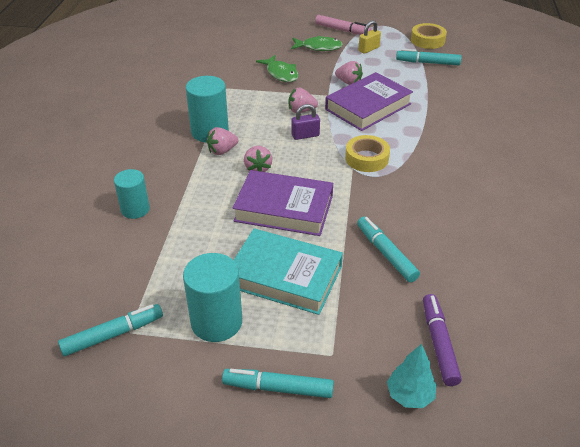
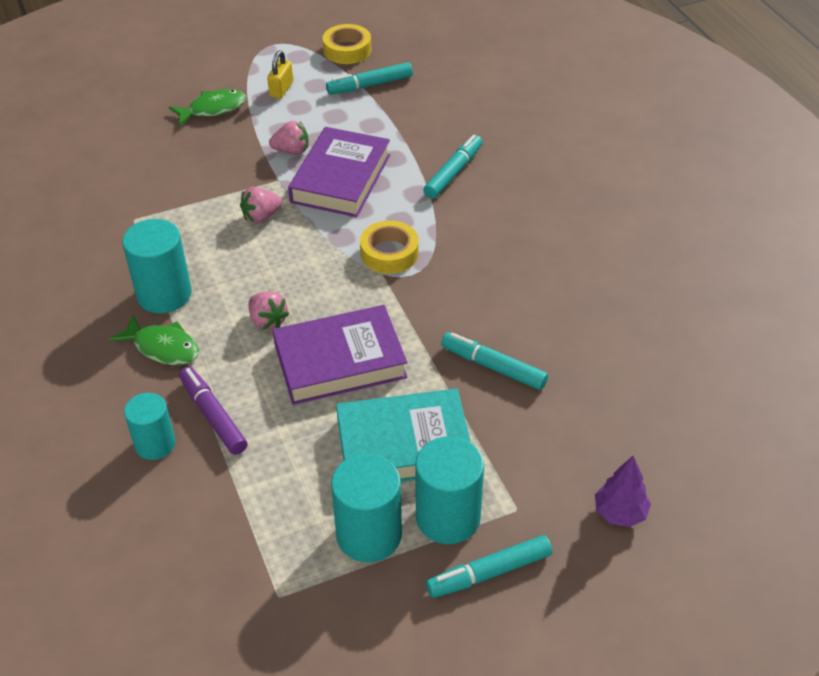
camera: 30 degrees left, 5 degrees up
(113, 335) = (262, 609): turquoise marker -> turquoise marker (453, 172)
(222, 151) = (202, 315): pink strawberry -> none
(278, 336) = (448, 517): none -> turquoise cylinder
(281, 73) = (192, 169): green fish -> green fish (163, 347)
(305, 135) = (292, 250): purple padlock -> none
(342, 30) = (225, 70): pink marker -> none
(410, 395) = (620, 513): turquoise tree -> purple tree
(439, 343) = (612, 444): purple marker -> purple marker (213, 416)

